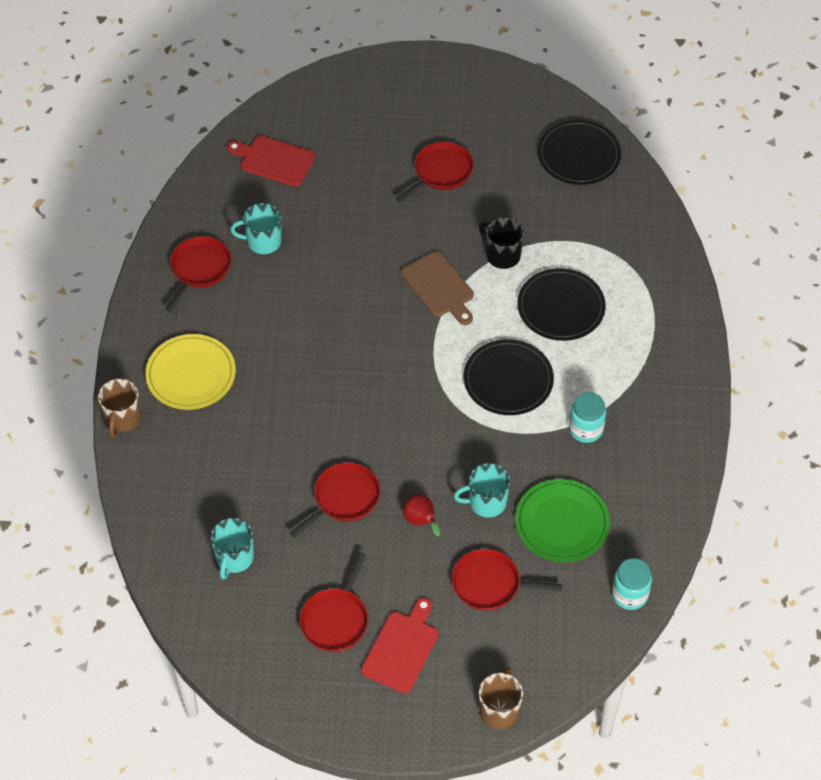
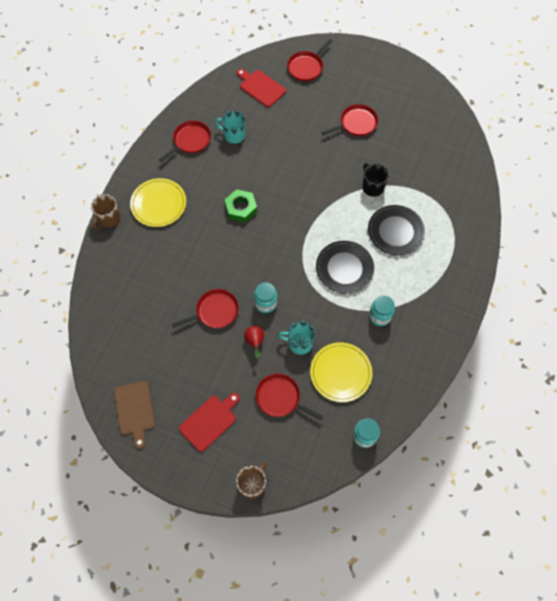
camera: 20 degrees right, 10 degrees up
(234, 558) = (135, 327): turquoise mug -> none
(319, 343) = (241, 208): none -> green nut
(336, 619) = (178, 388): red pan -> red pan (306, 67)
(414, 463) = (265, 303): none -> turquoise jar
(439, 287) = (326, 195): brown cutting board -> brown cutting board (135, 410)
(562, 523) = (340, 373): green plate -> yellow plate
(578, 155) = (445, 137): black plate -> none

